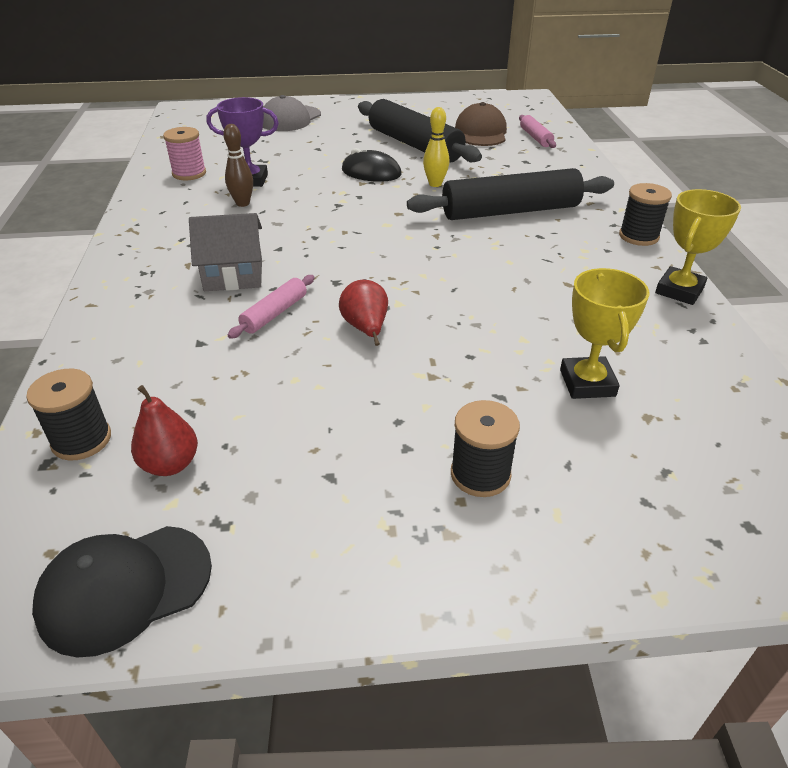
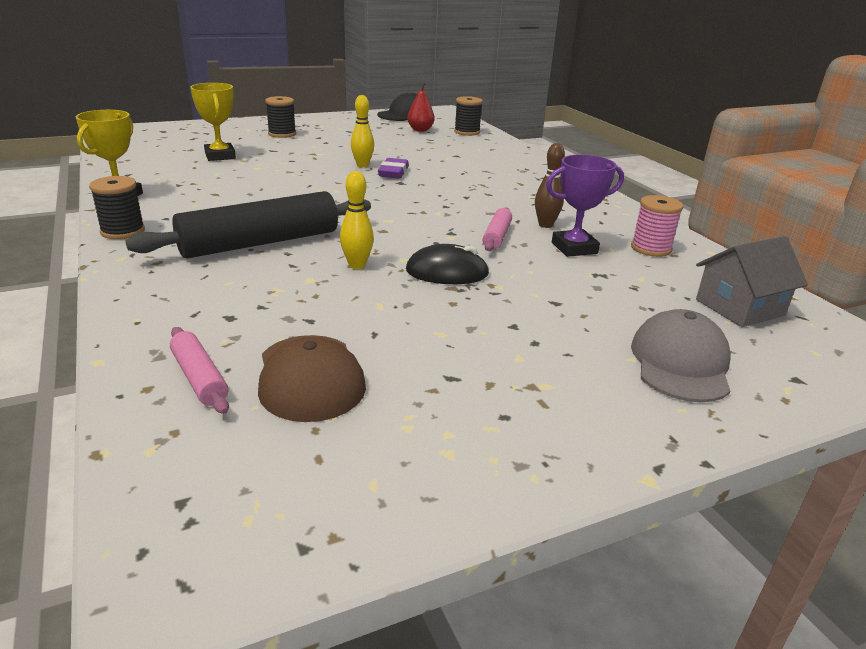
camera: 160 degrees right, 10 degrees down
(233, 275) = (479, 180): grey house -> grey house (739, 307)
(274, 313) = (427, 167): pink rolling pin -> pink rolling pin (497, 236)
(331, 305) = (393, 172): none -> purple eraser
(366, 328) = (362, 165): red pear -> yellow bowling pin
(415, 145) = (417, 328): black rolling pin -> none

